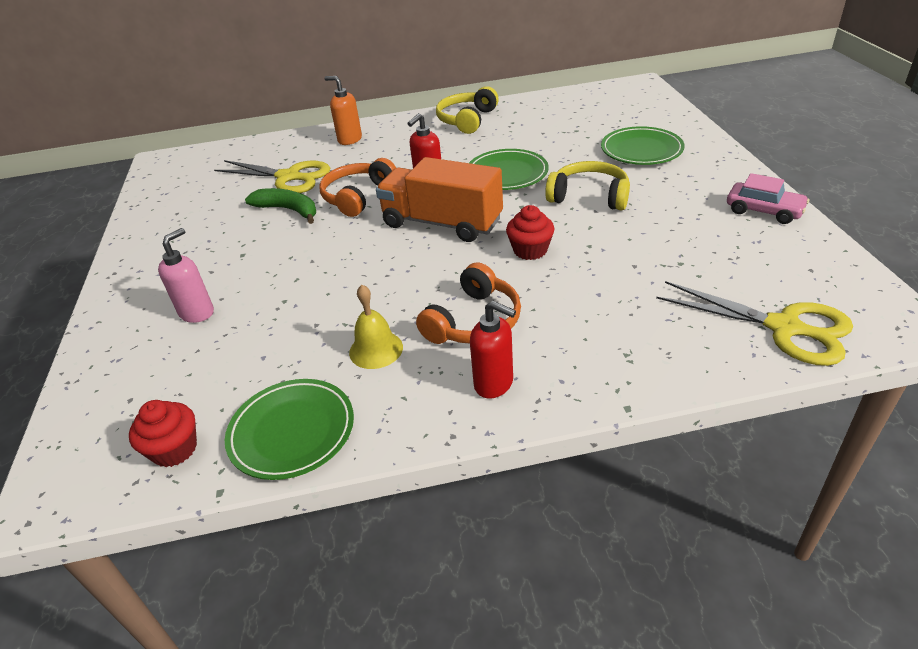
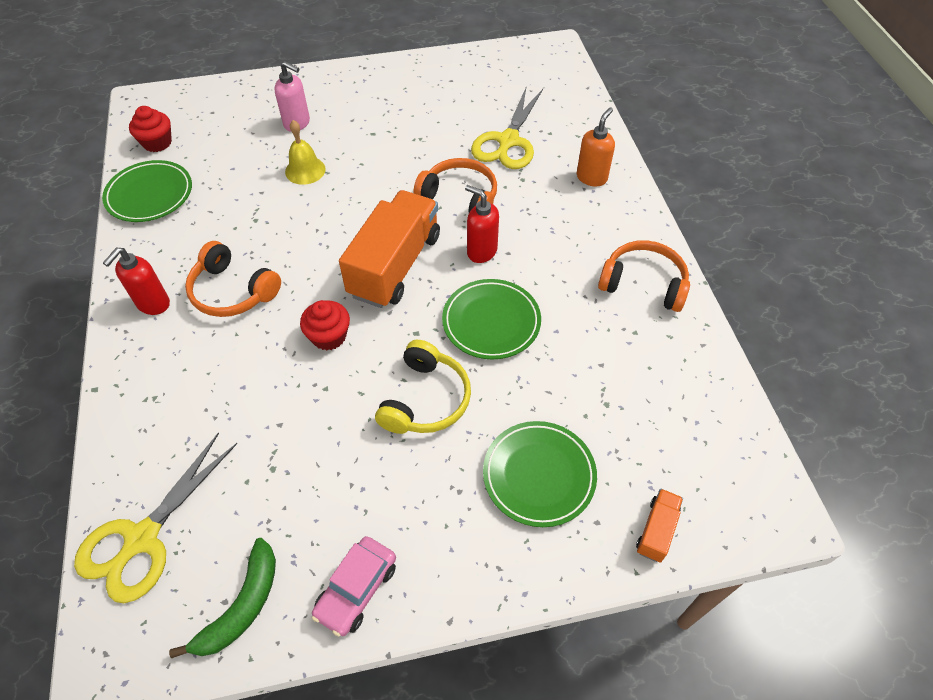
camera: 85 degrees right, 15 degrees up
(288, 210) = (442, 150): green banana -> green banana (242, 606)
(376, 349) = (218, 230): yellow bell -> yellow bell (305, 170)
(467, 120) = (643, 284): yellow headphones -> orange headphones
(665, 115) = (656, 530): none -> orange truck

